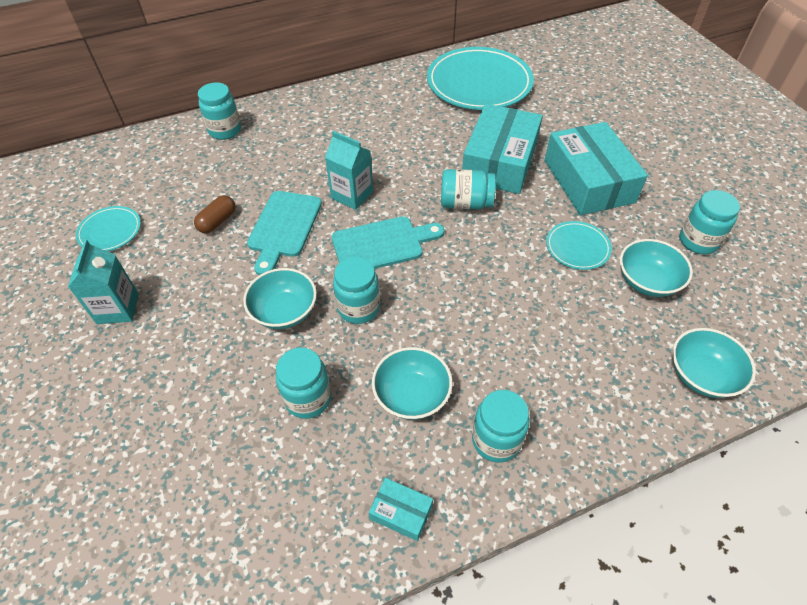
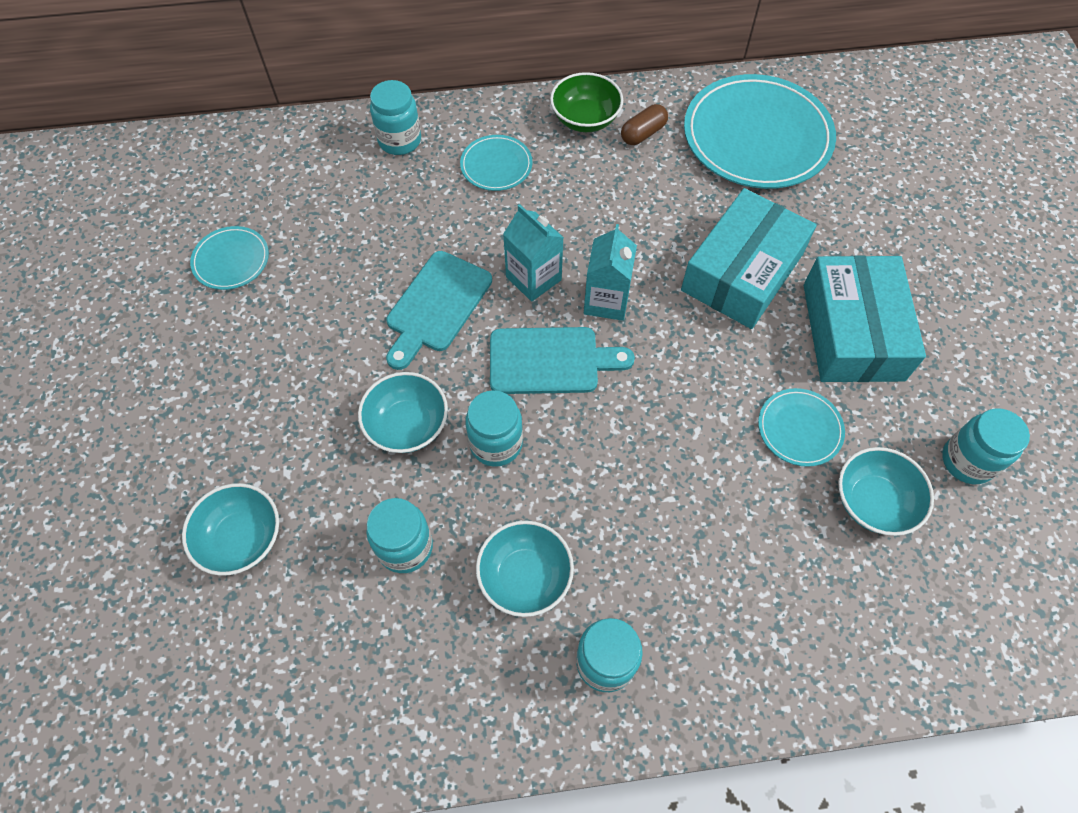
camera: 15 degrees right, 10 degrees up
(118, 308) = (219, 371): turquoise carton -> turquoise carton (606, 301)
(217, 221) = (359, 277): brown capsule -> brown capsule (643, 133)
(302, 132) = (496, 165): none -> turquoise plate
(357, 94) = (585, 119): none -> green bowl
(401, 512) = (470, 716): turquoise box -> none
(465, 203) = (675, 326): turquoise jar -> none
(701, 375) = (891, 650): turquoise bowl -> turquoise bowl (242, 538)

